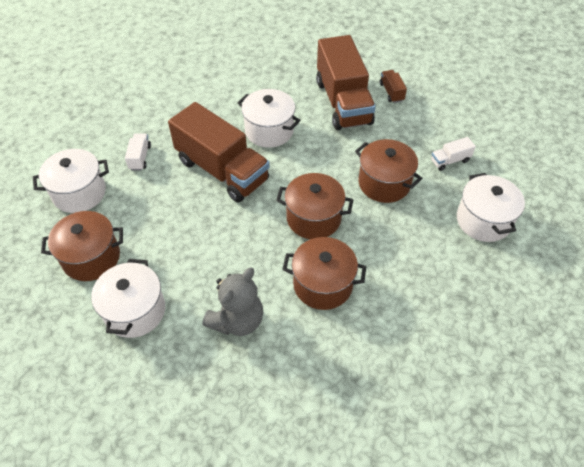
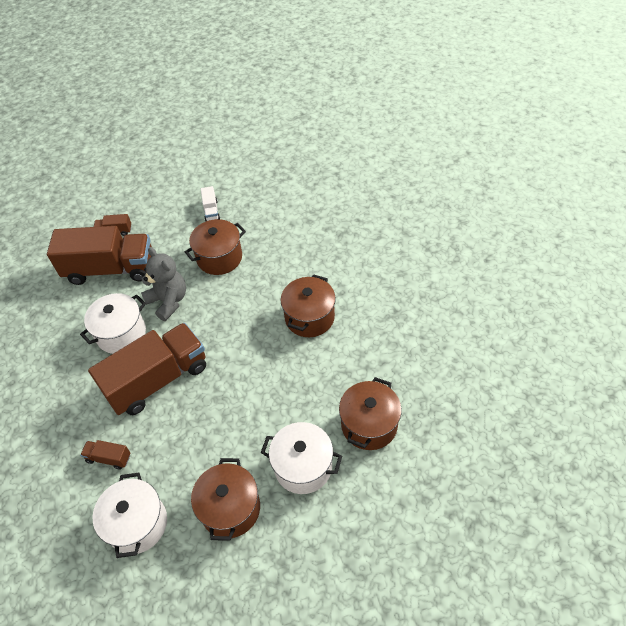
camera: 75 degrees left, 0 degrees up
(140, 157) = (109, 458): white truck -> brown truck
(237, 320) = (330, 383): grey teddy bear -> grey teddy bear (168, 301)
(313, 218) = (240, 313): brown pot -> brown pot (369, 425)
(483, 220) = (277, 206): white pot -> none

